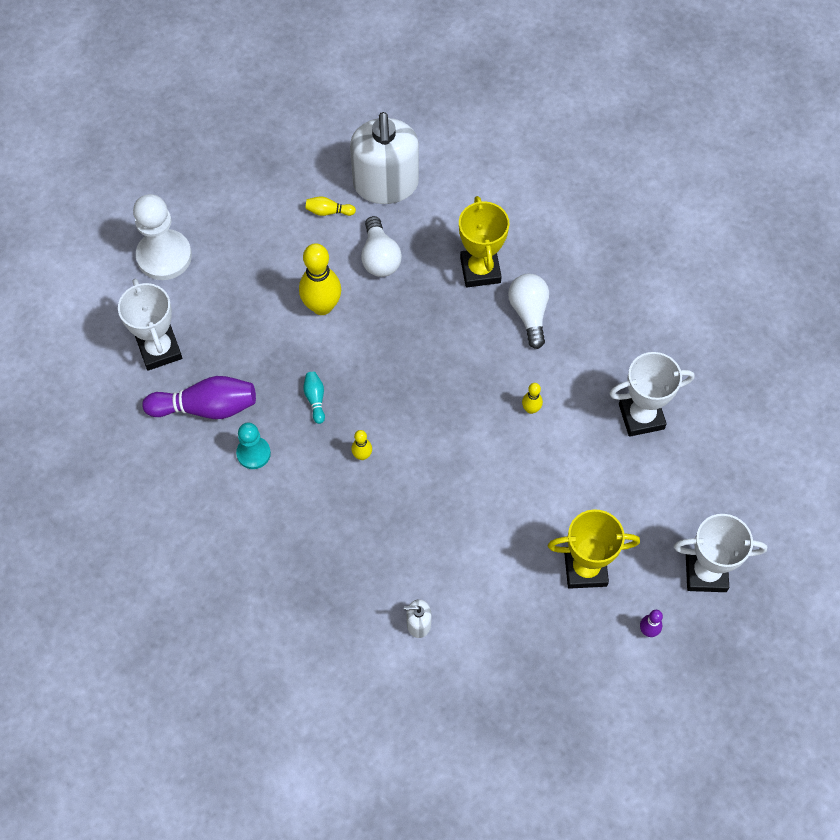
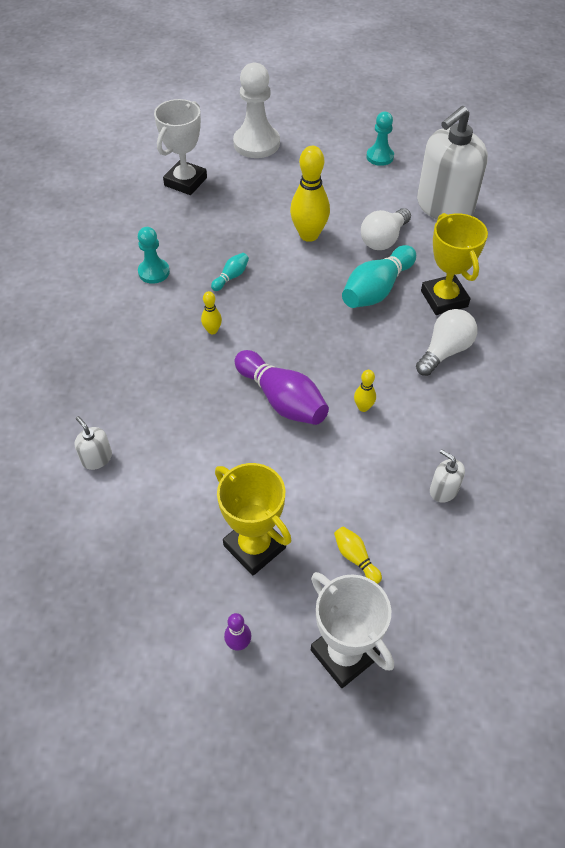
camera: 50 degrees right, 10 degrees down
(206, 407) = (166, 228): purple bowling pin -> purple bowling pin (282, 400)
(280, 178) = (380, 157): none -> turquoise pawn
(328, 211) = (385, 193): yellow bowling pin -> yellow bowling pin (355, 557)
(428, 307) = (376, 290): none -> turquoise bowling pin
(480, 270) = (444, 299): yellow trophy -> yellow trophy turned 60 degrees counterclockwise
(641, 416) = (443, 490): white trophy -> white soap dispenser

